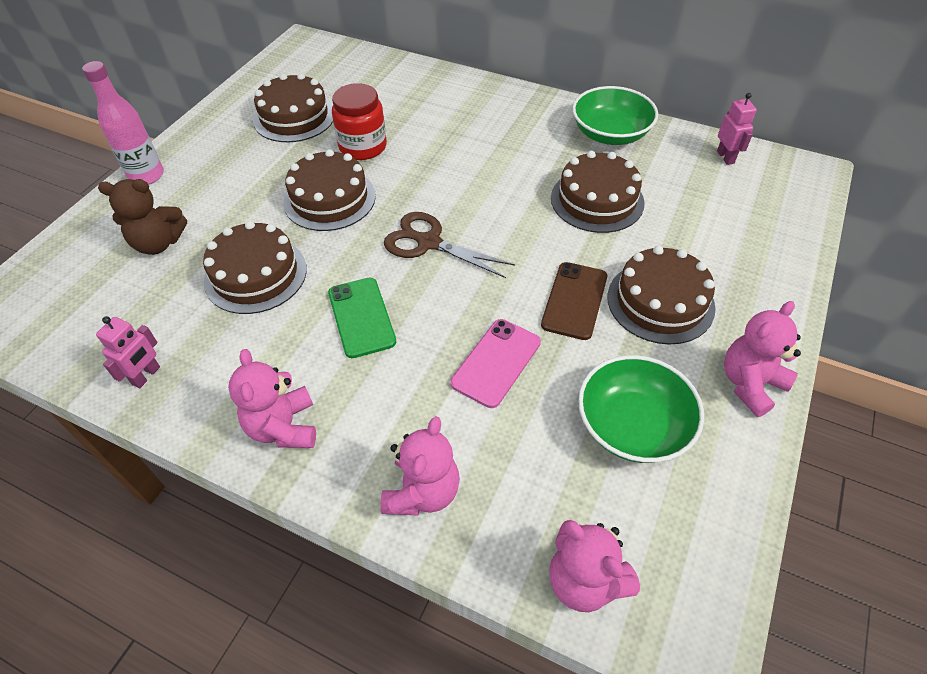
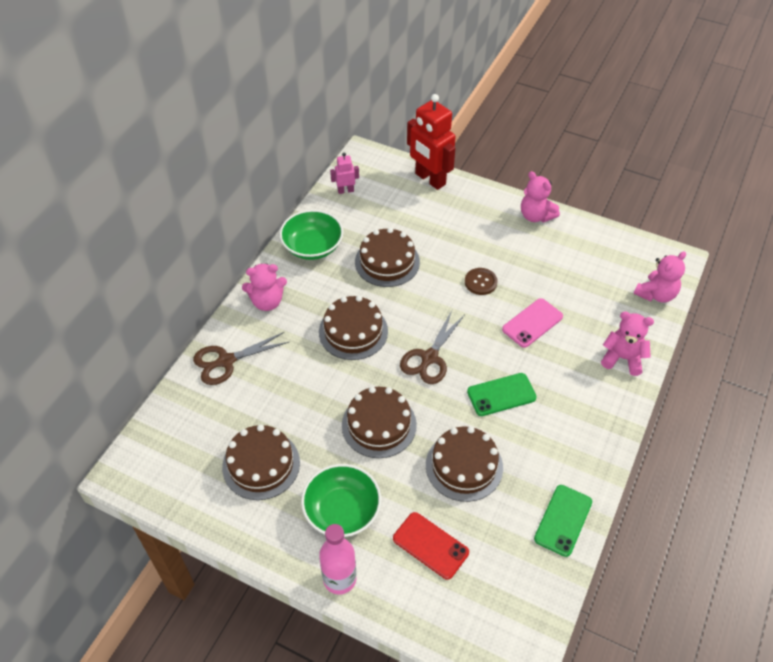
camera: 90 degrees left, 0 degrees up
(146, 376) = (563, 520): pink robot -> green phone
(158, 243) = (430, 545): brown teddy bear -> red phone
(283, 427) = (592, 430): pink teddy bear -> pink teddy bear (267, 302)
(363, 147) = (312, 406): red jar -> none
(428, 85) = (226, 361): none -> brown scissors
(496, 362) = (532, 323): pink phone -> pink phone turned 75 degrees counterclockwise
(574, 300) = (480, 282): brown phone -> brown button
(632, 425) = (568, 266): green bowl -> green bowl (342, 510)
(660, 302) = (479, 243): brown cake -> brown cake (353, 331)
(787, 243) = (430, 179): none -> red robot

